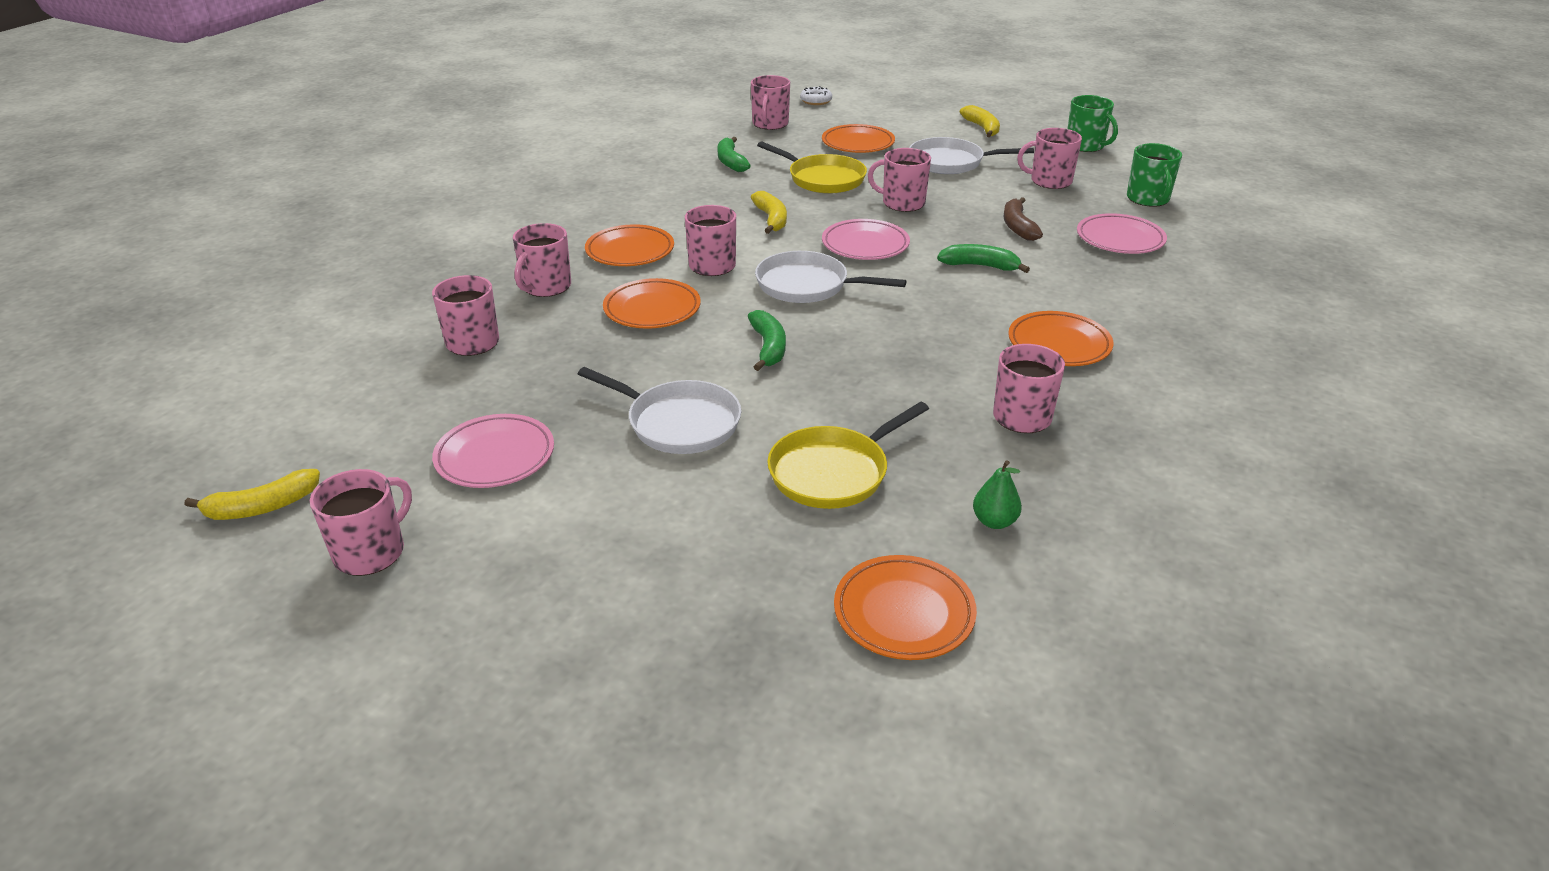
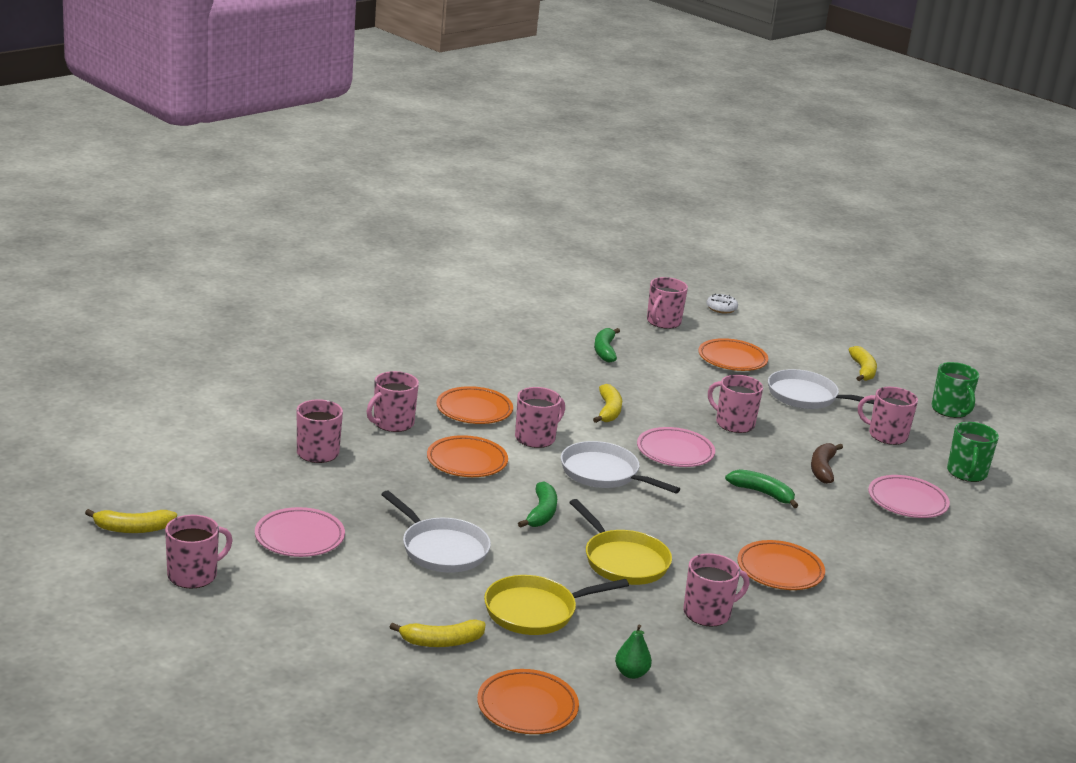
camera: 15 degrees right, 10 degrees down
(744, 550) = (441, 642): none -> yellow banana
(823, 179) = (677, 385): yellow pan -> yellow pan (623, 561)

